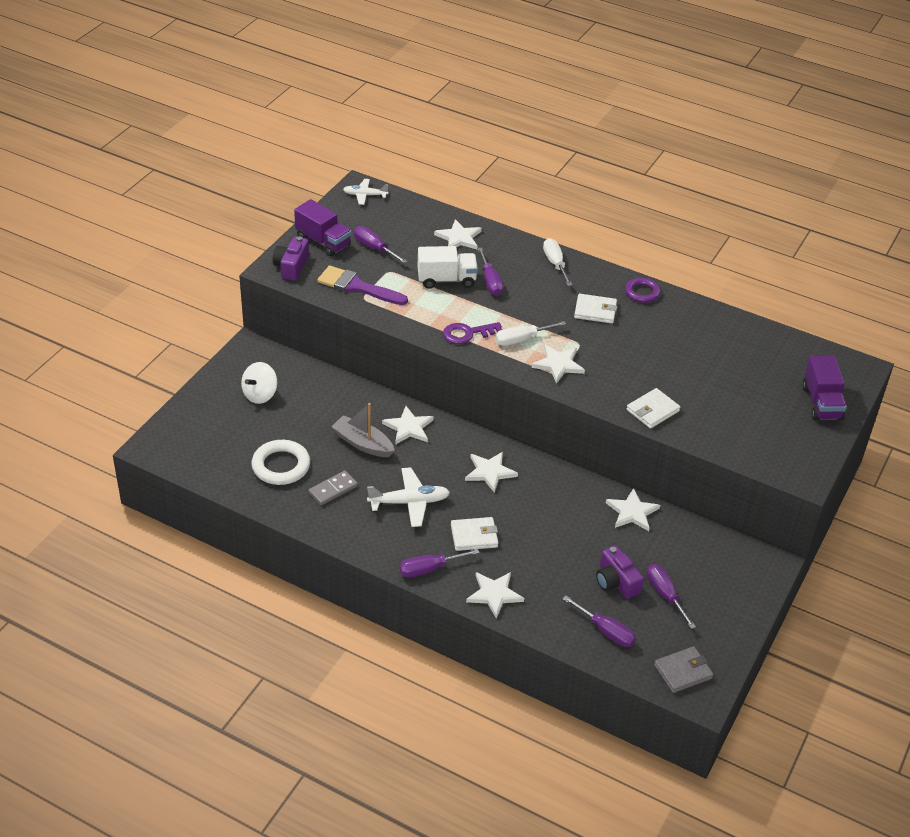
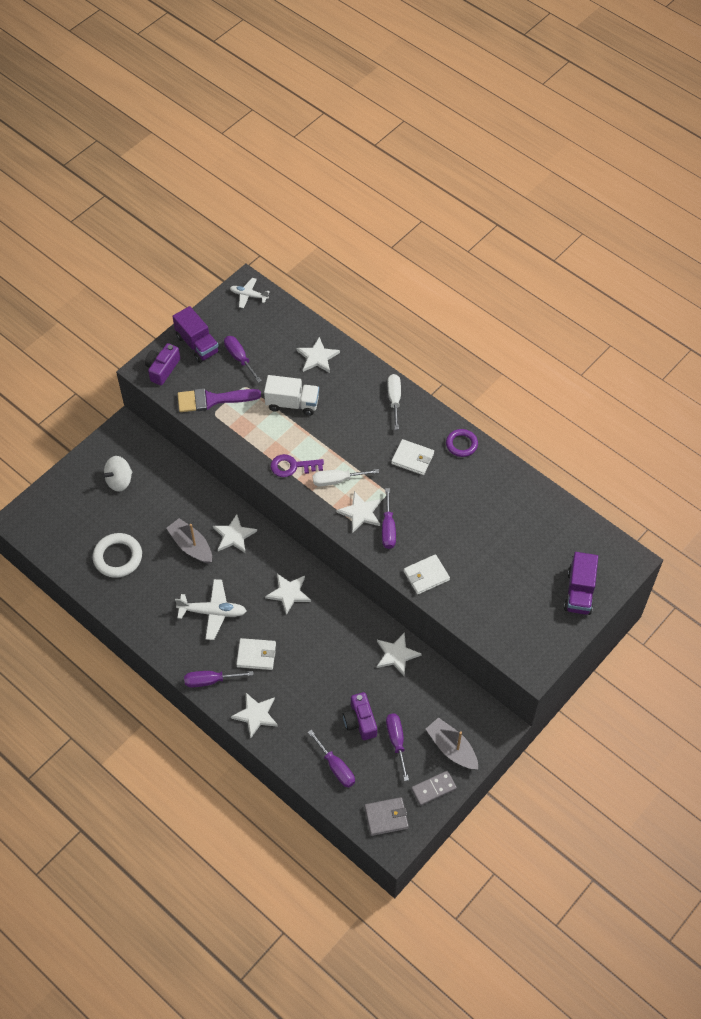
camera: 15 degrees right, 15 degrees up
(333, 489) = (154, 588): grey domino -> grey domino (433, 789)
(357, 287) = (212, 400): purple brush -> purple brush turned 45 degrees counterclockwise
(490, 282) = (330, 412): purple screwdriver -> purple screwdriver (388, 529)
(729, 591) = (452, 748): none -> grey boat

